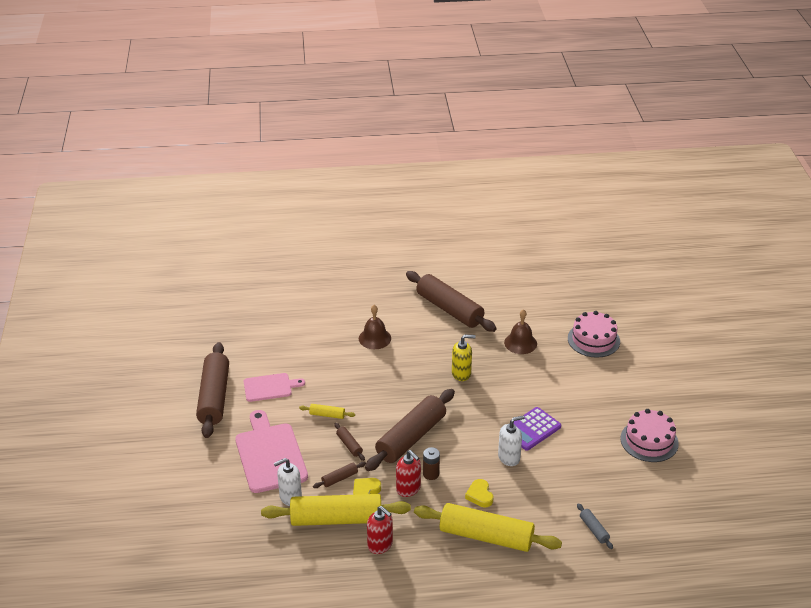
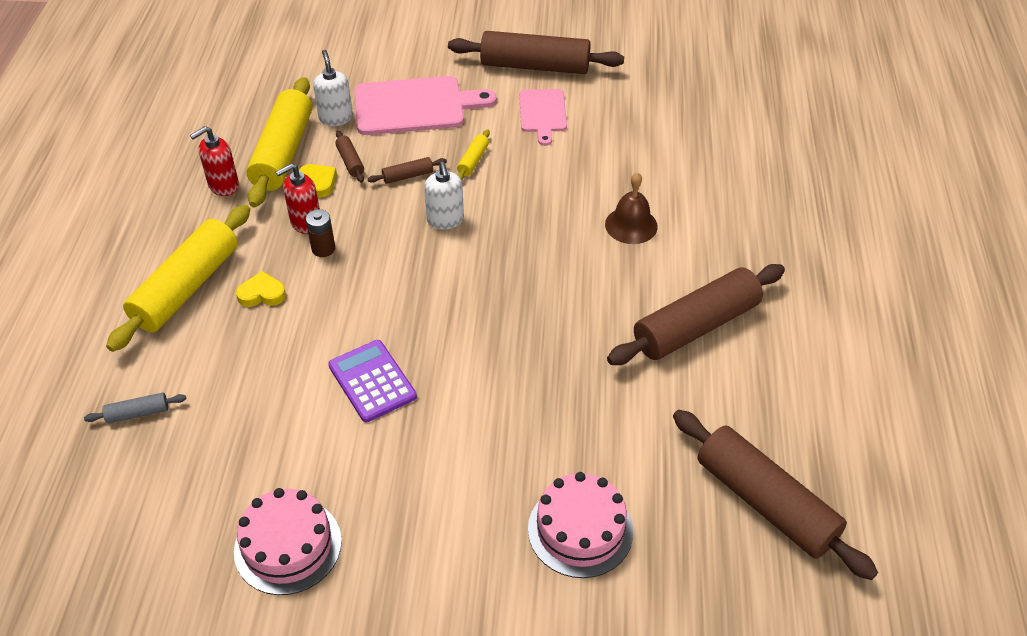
camera: 100 degrees right, 10 degrees up
(411, 438) = (401, 238): brown rolling pin -> brown rolling pin (765, 503)
(461, 373) = (526, 315): yellow soap dispenser -> none
(509, 457) = (322, 341): white soap dispenser -> white soap dispenser (445, 220)
(520, 343) = (589, 410): brown bell -> none

